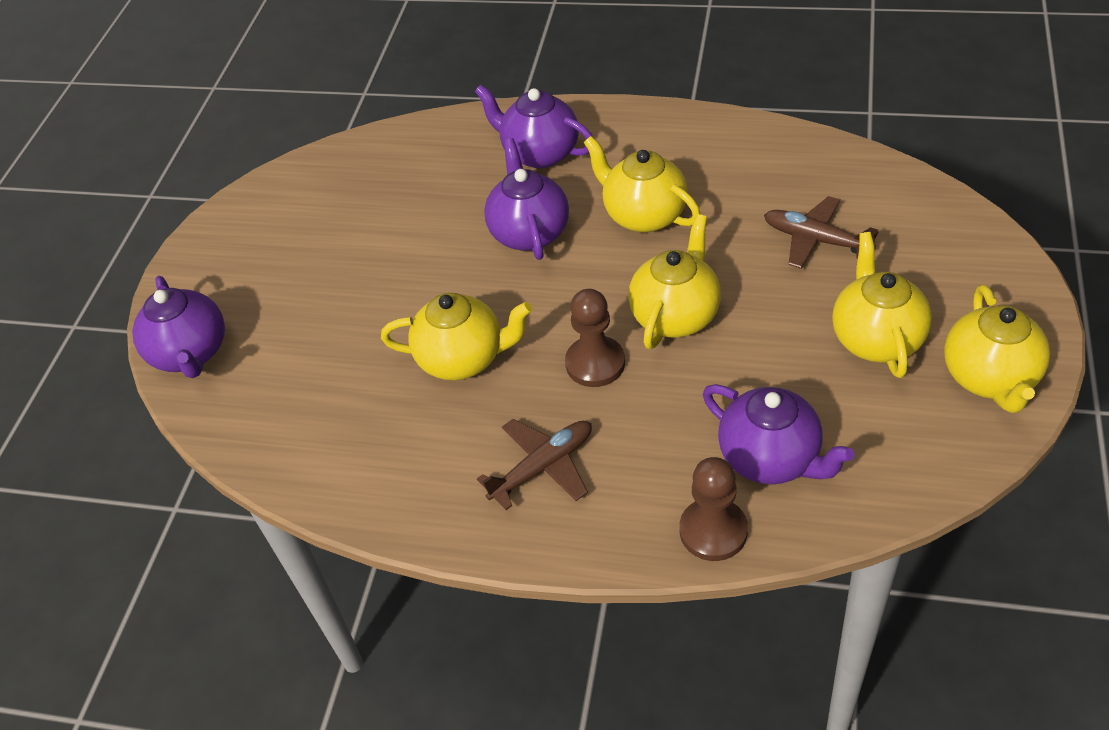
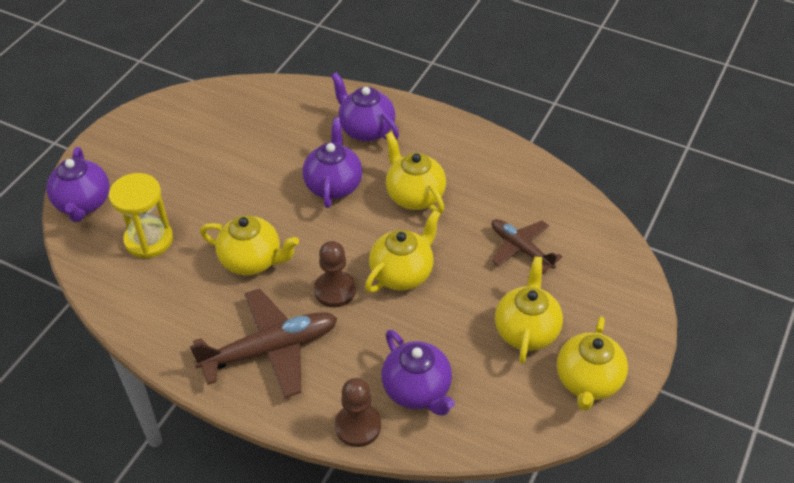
camera: 10 degrees right, 0 degrees up
(305, 374) = (149, 240): none -> yellow hourglass
(543, 467) = (270, 350): brown plane -> brown plane, size x1.63

